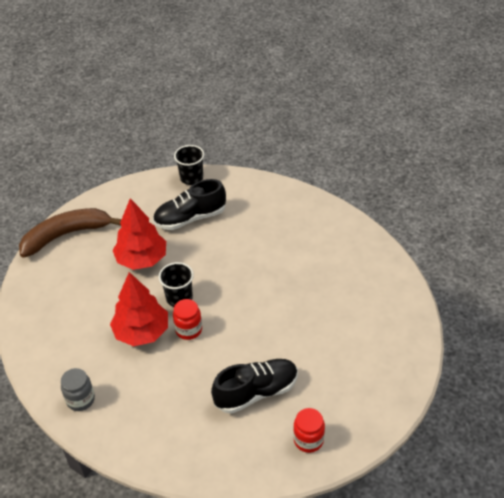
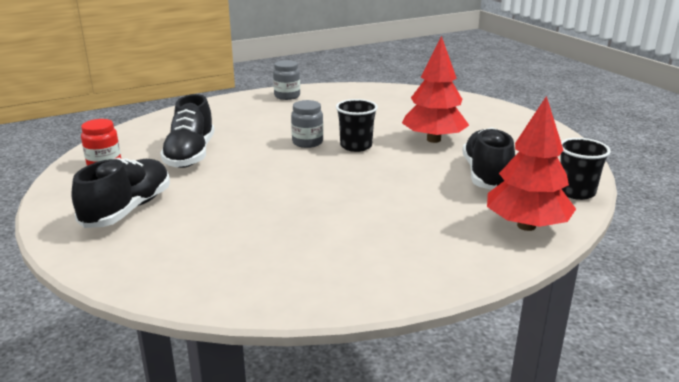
camera: 115 degrees right, 20 degrees down
(66, 235) = (502, 115): brown banana -> none
(142, 332) = (331, 124): red tree -> red tree (526, 226)
(188, 330) = (307, 142): red jar -> grey jar
(356, 372) = (128, 209): none -> black shoe

